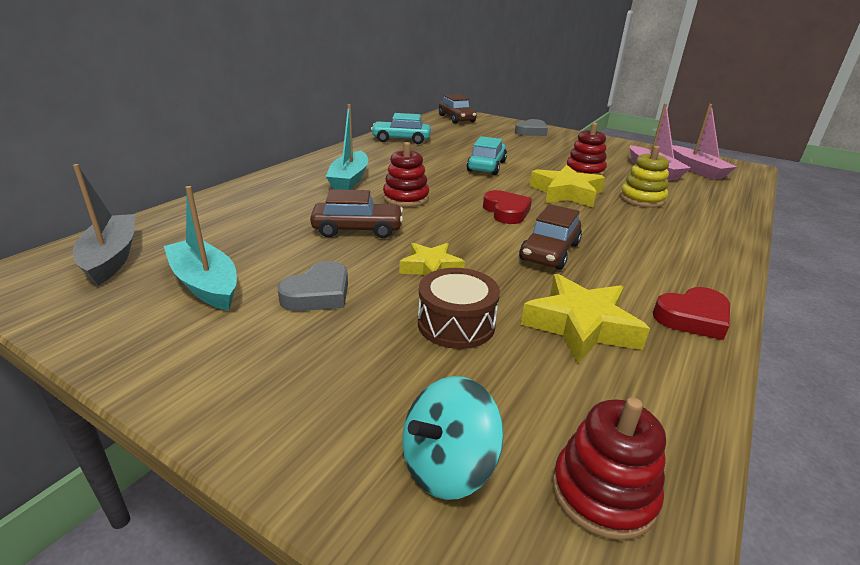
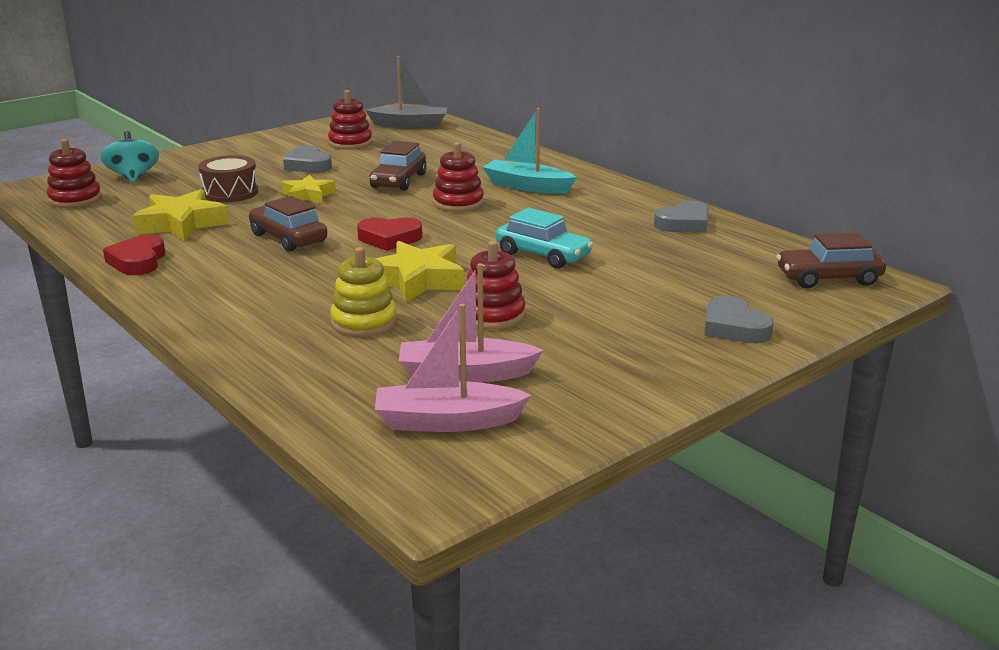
camera: 110 degrees right, 5 degrees down
(206, 284) = (350, 143): turquoise boat -> red stacking toy
(401, 139) = (684, 223): turquoise car -> grey heart

